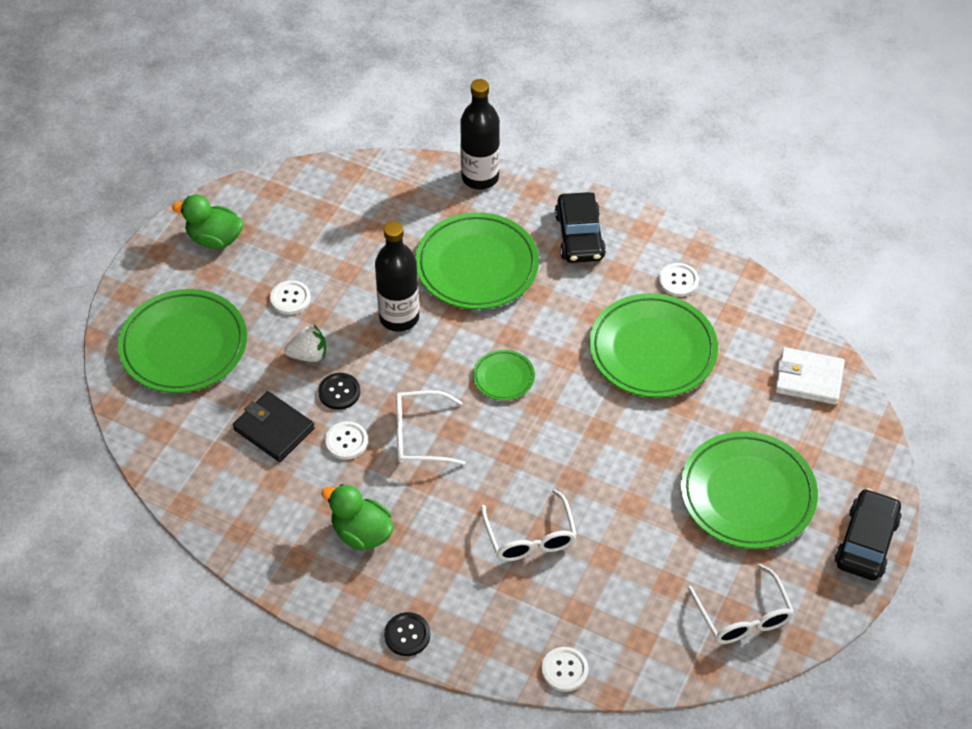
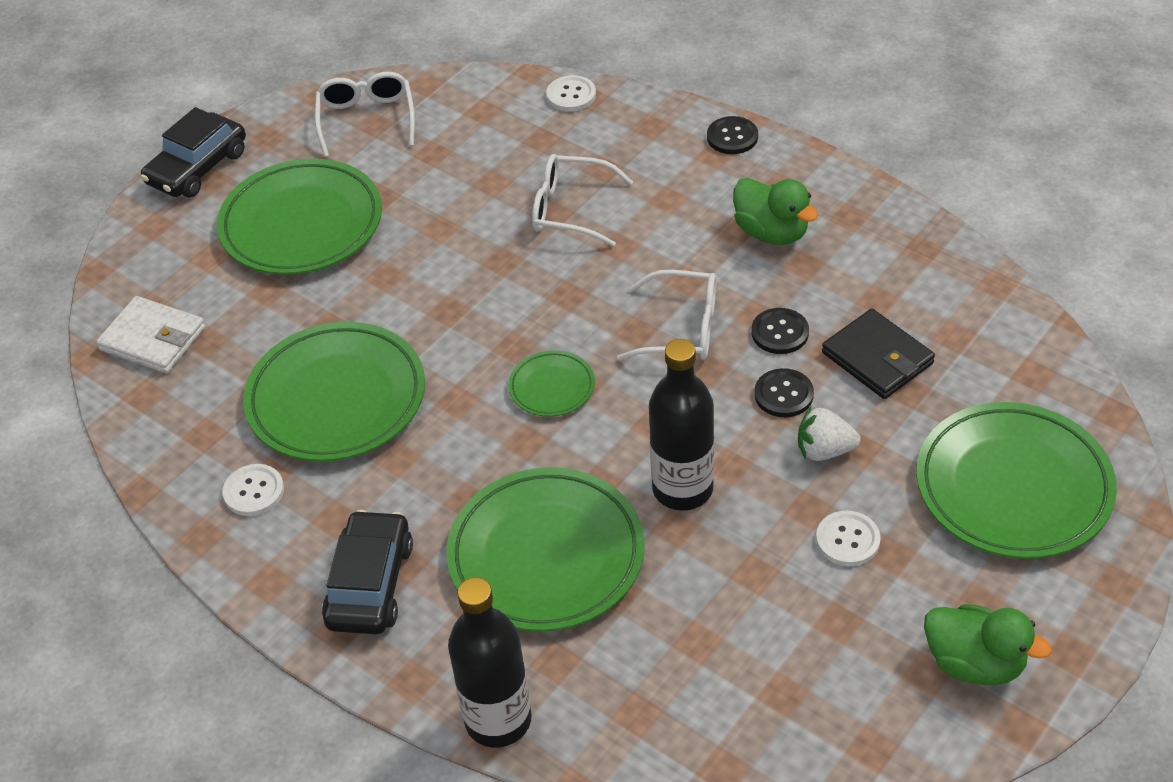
camera: 165 degrees left, 5 degrees down
(346, 441) = (780, 332): white button -> black button
(530, 536) = (571, 209): white glasses -> white glasses turned 75 degrees counterclockwise

